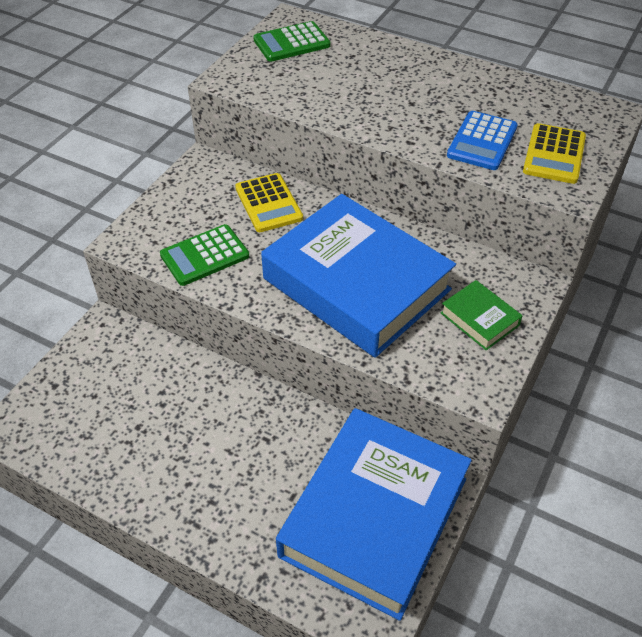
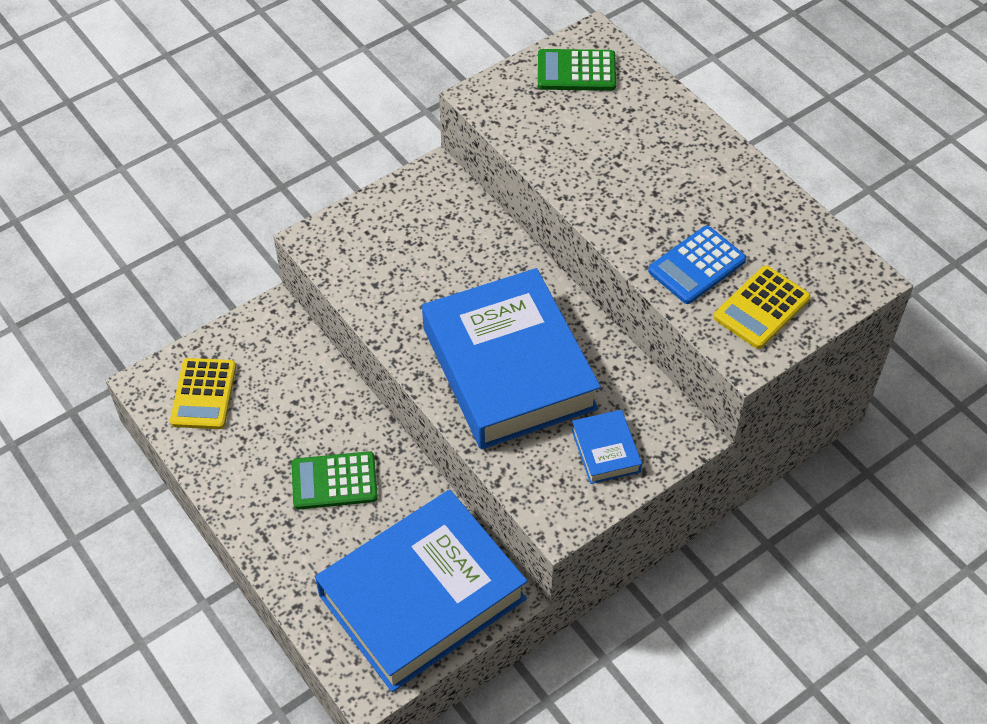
camera: 25 degrees right, 5 degrees up
(204, 256) = (382, 283): green calculator -> green calculator (334, 481)
(268, 203) = (474, 246): yellow calculator -> yellow calculator (204, 394)
(479, 319) = (605, 450): green book -> blue book

